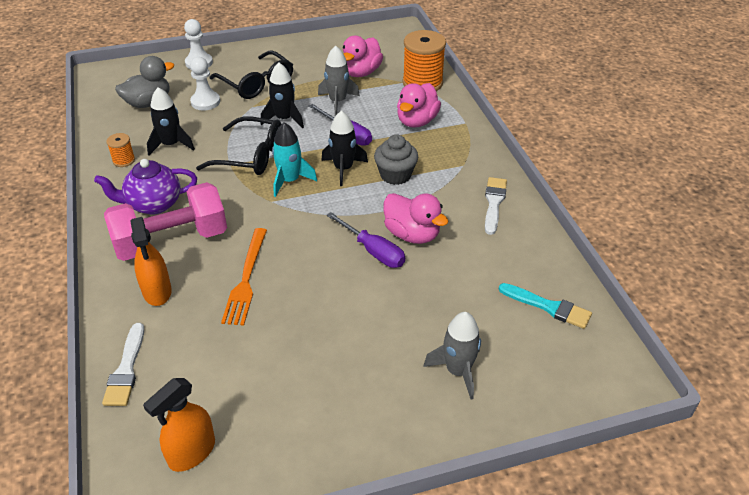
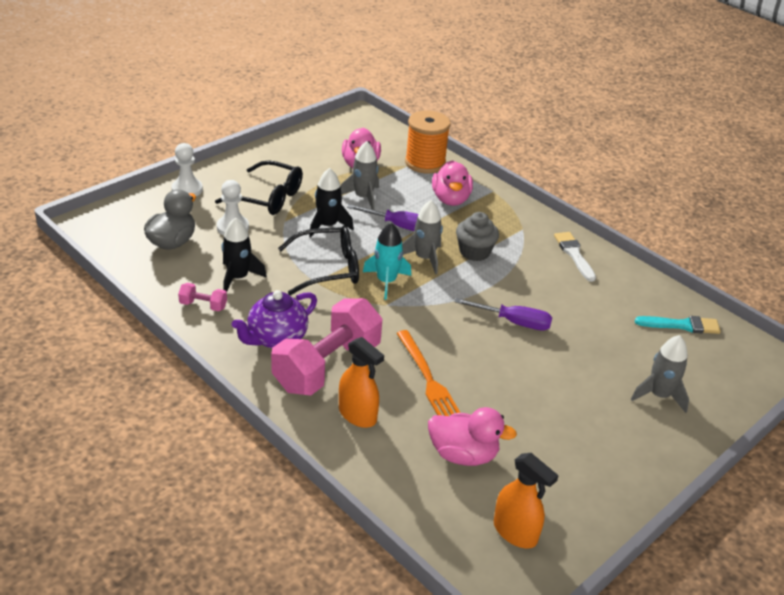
camera: 30 degrees left, 5 degrees down
(124, 160) = (203, 305): orange spool -> pink dumbbell
(126, 369) = (394, 489): white brush -> none
(192, 452) = (515, 532): orange spray bottle -> orange spray bottle turned 60 degrees counterclockwise
(343, 169) = (424, 258): black rocket -> grey rocket
(412, 234) = (532, 299): pink duck -> pink duck (463, 454)

